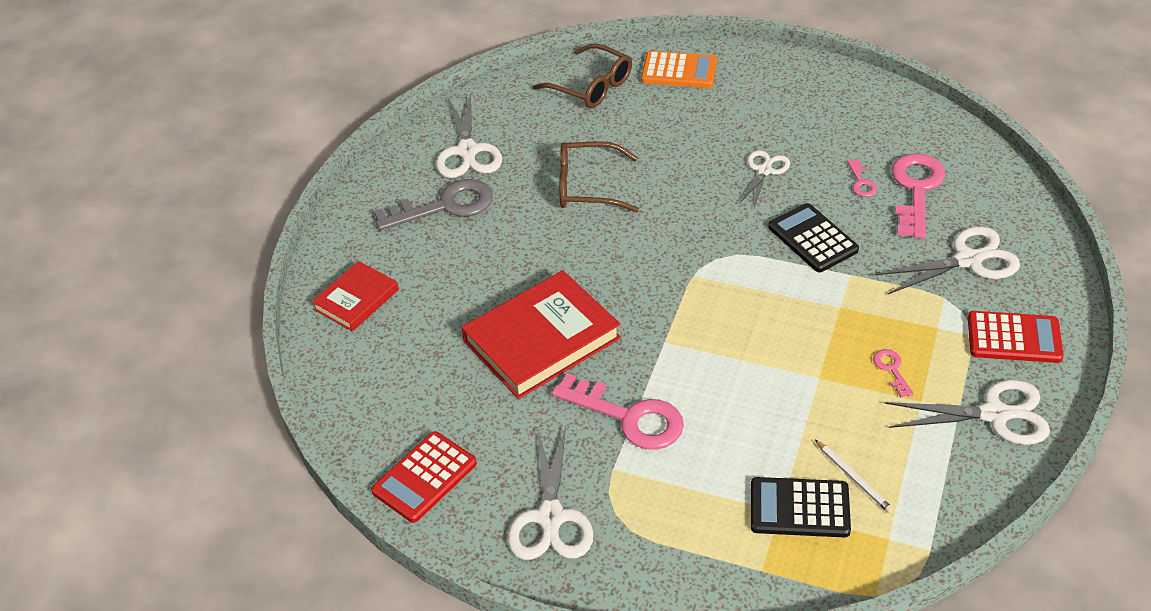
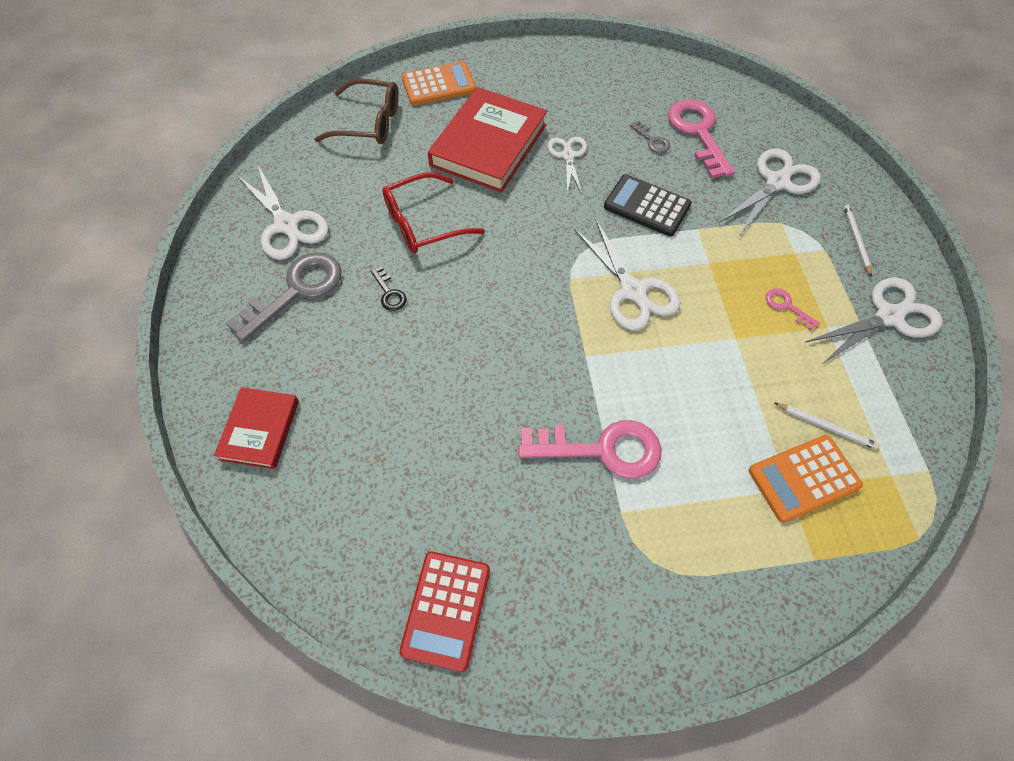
camera: 30 degrees left, 15 degrees up
(522, 234) = (389, 293): none -> black key
(541, 339) = (473, 399): red book -> red book (488, 145)
(551, 517) = (596, 596): white scissors -> white scissors (633, 291)
(586, 187) = (422, 223): brown glasses -> red glasses
(799, 508) = (803, 478): black calculator -> orange calculator
(861, 182) = (652, 140): pink key -> grey key
(1014, 338) = (856, 240): red calculator -> white pencil

